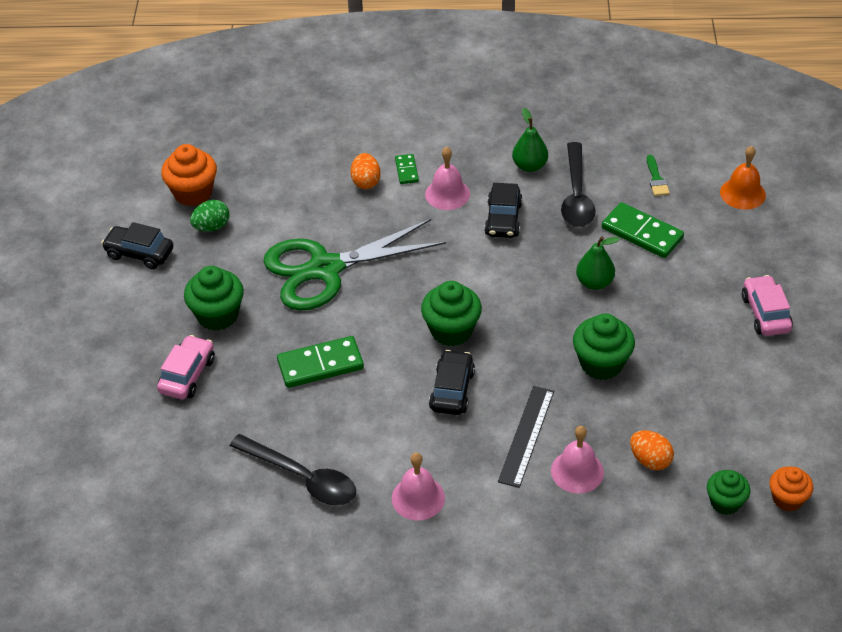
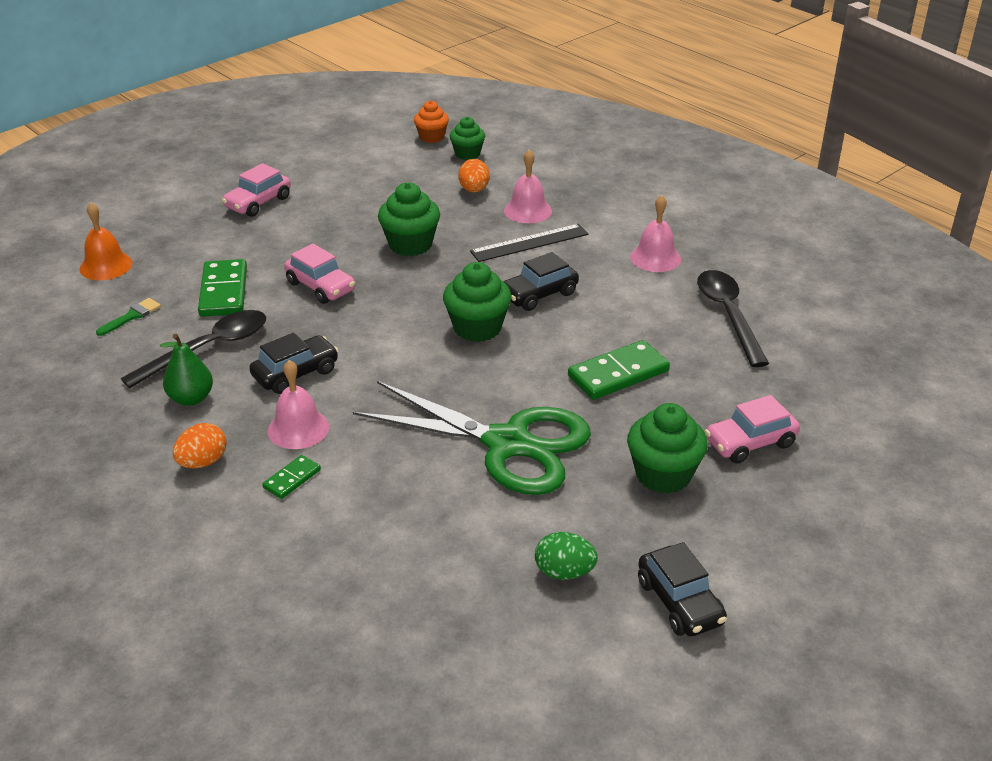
camera: 135 degrees left, 10 degrees down
(193, 193) = (536, 634): orange cupcake -> none
(320, 365) = (618, 373): green domino -> green domino turned 60 degrees counterclockwise
(366, 182) = (345, 498): orange egg -> orange egg (203, 462)
(594, 283) = (321, 287): green pear -> pink car

